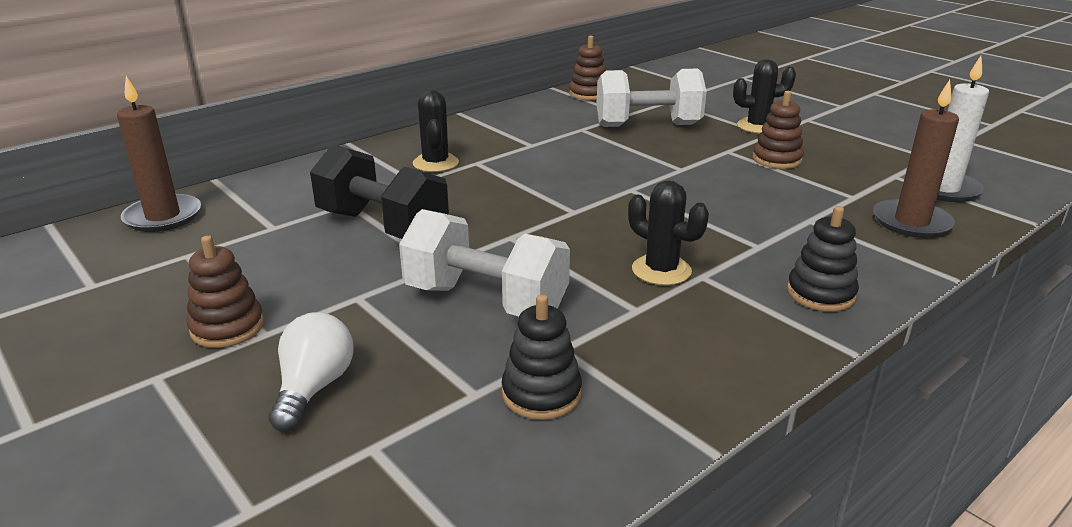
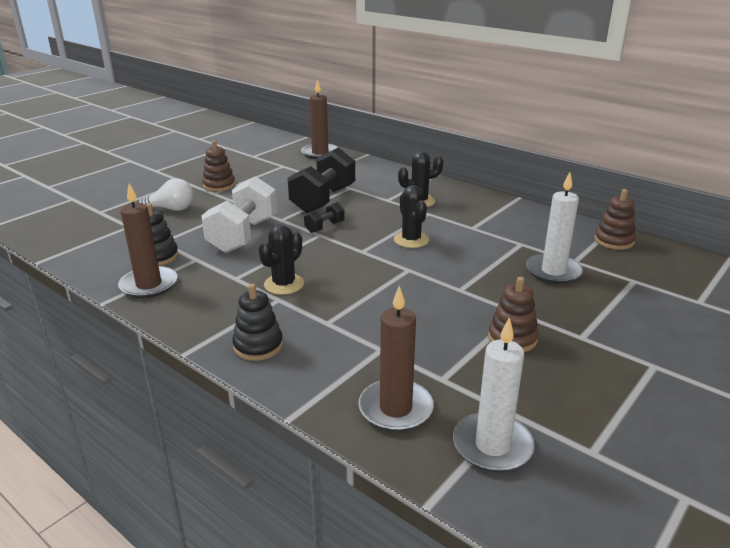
camera: 80 degrees right, 0 degrees up
(487, 231) = (324, 227): none -> black dumbbell
(648, 125) = (553, 271): white dumbbell -> white candle
(652, 398) = (149, 285): none -> brown candle
(757, 126) = (600, 330): black cactus -> black cactus (411, 240)

